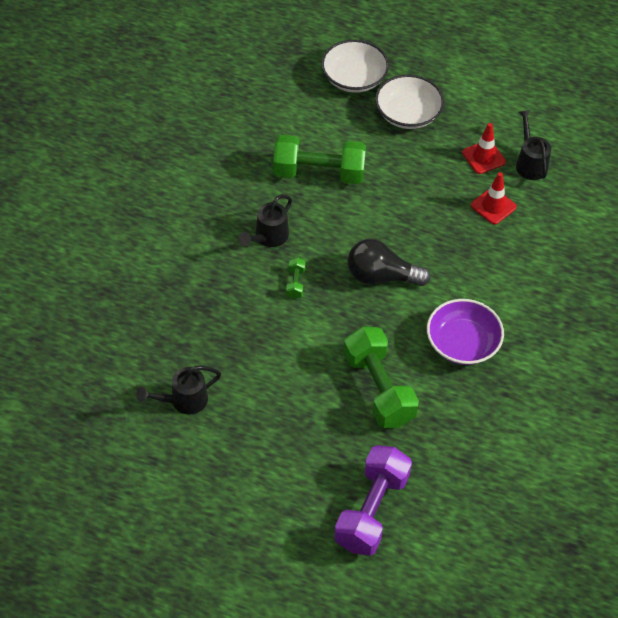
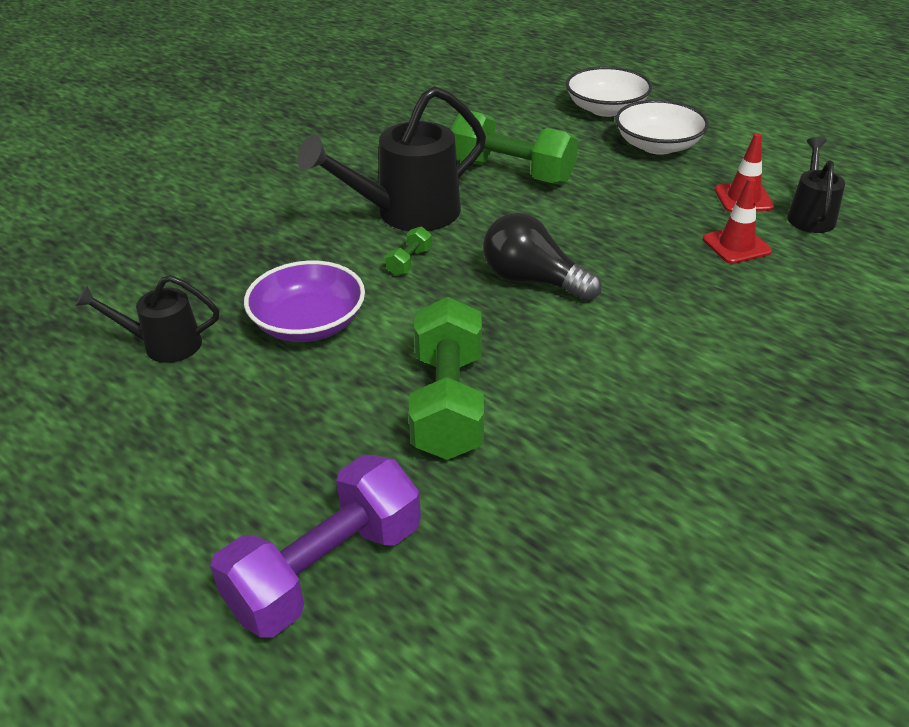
camera: 25 degrees right, 15 degrees down
(268, 237) = (407, 213): black watering can -> black watering can, size x1.78
(462, 343) = (614, 382): purple bowl -> purple bowl (309, 324)

